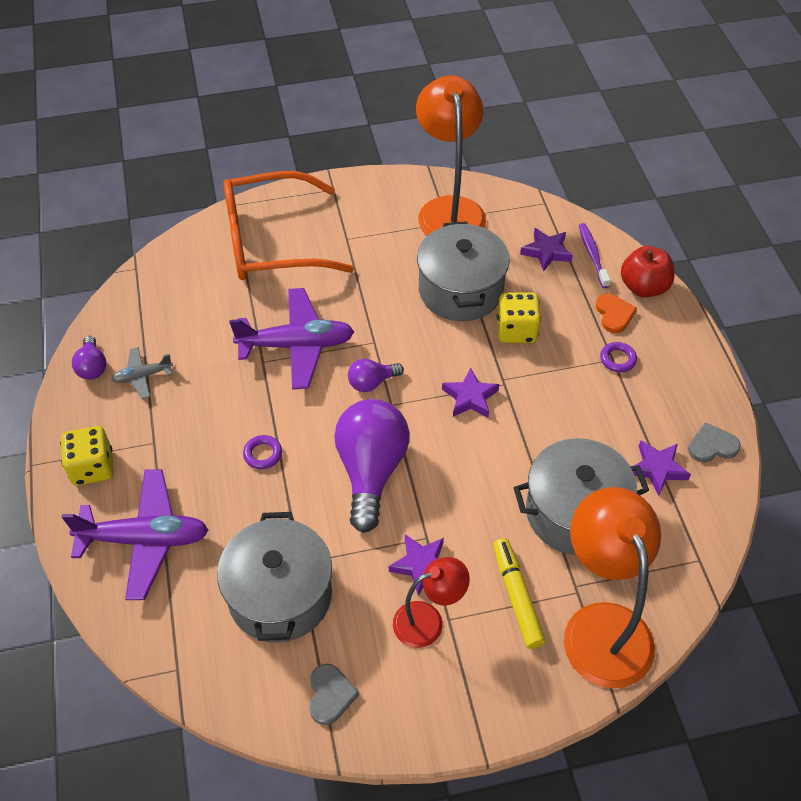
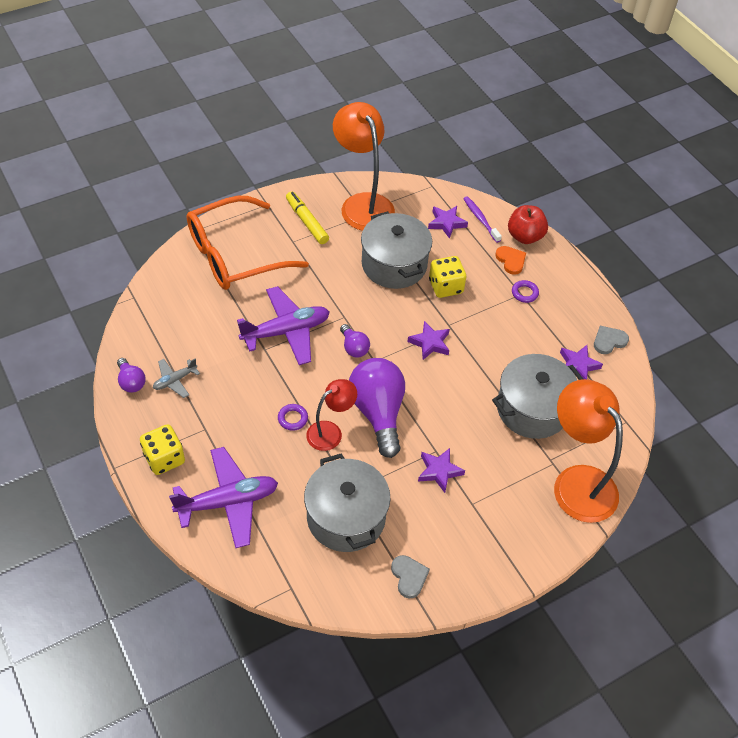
camera: 20 degrees left, 0 degrees up
(372, 382) = (354, 347): purple light bulb -> purple light bulb turned 75 degrees counterclockwise
(428, 621) = (458, 508): red lamp -> red lamp (330, 432)
(517, 596) = (513, 476): yellow marker -> yellow marker (307, 222)

